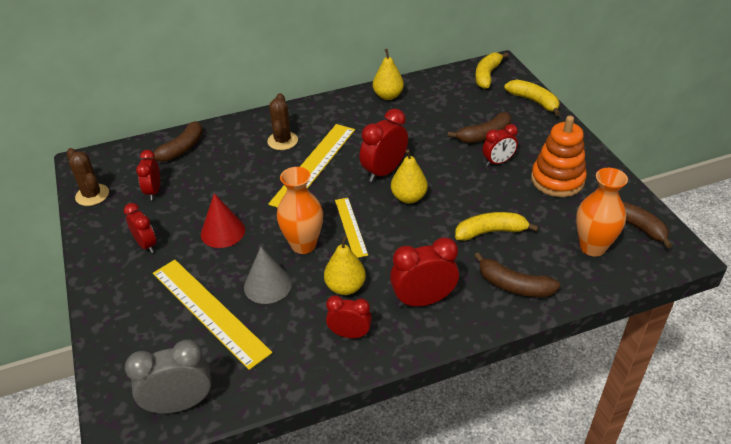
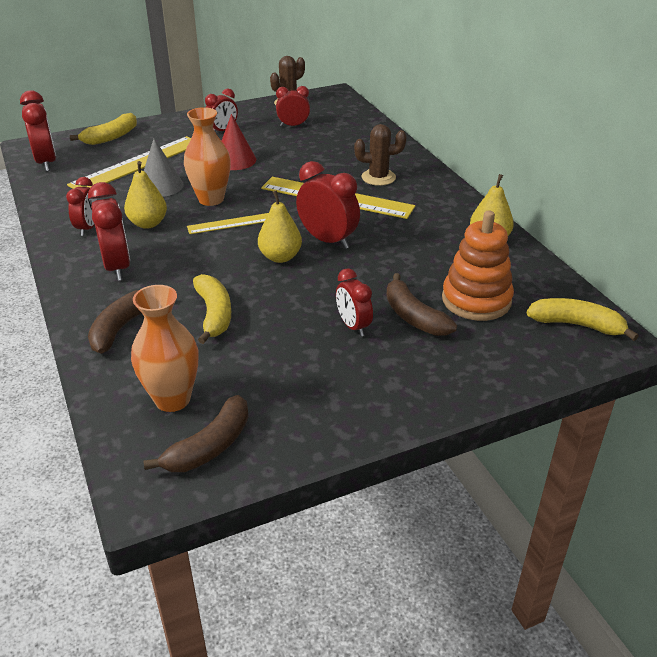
camera: 85 degrees right, 5 degrees down
(180, 404) = (46, 162): grey clock -> red clock
(181, 149) = (357, 130): brown banana -> none
(533, 101) = (517, 370): yellow banana -> yellow banana (111, 137)
(557, 180) = (315, 379): orange stacking toy -> orange stacking toy (476, 300)

